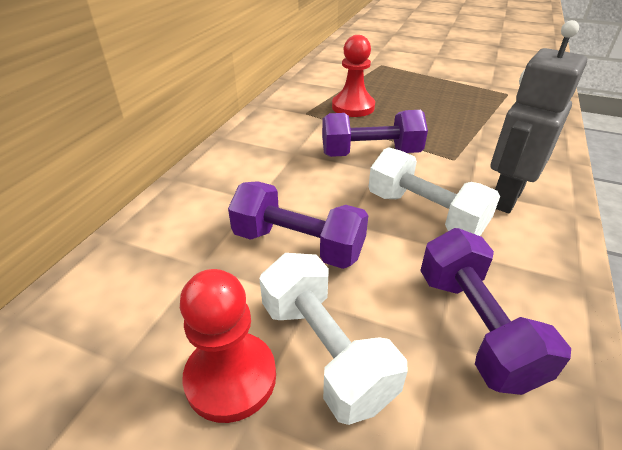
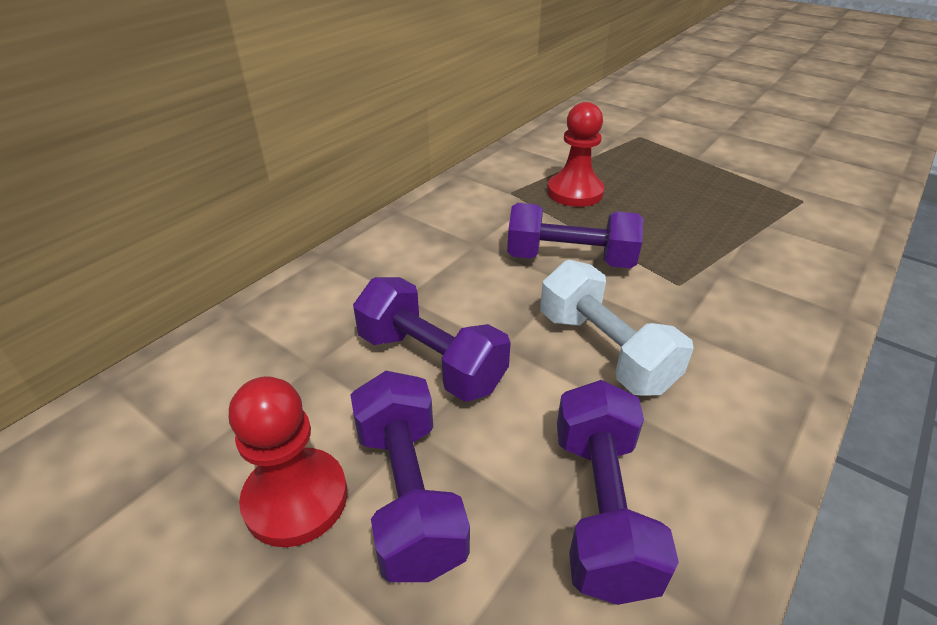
camera: 15 degrees right, 0 degrees up
(325, 351) = (408, 494): white dumbbell -> purple dumbbell
(505, 197) = (725, 349): grey robot -> none

